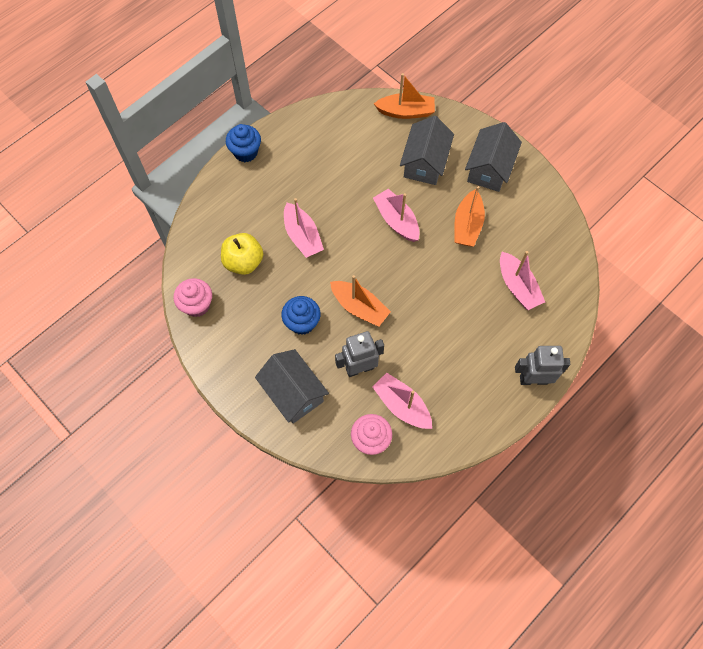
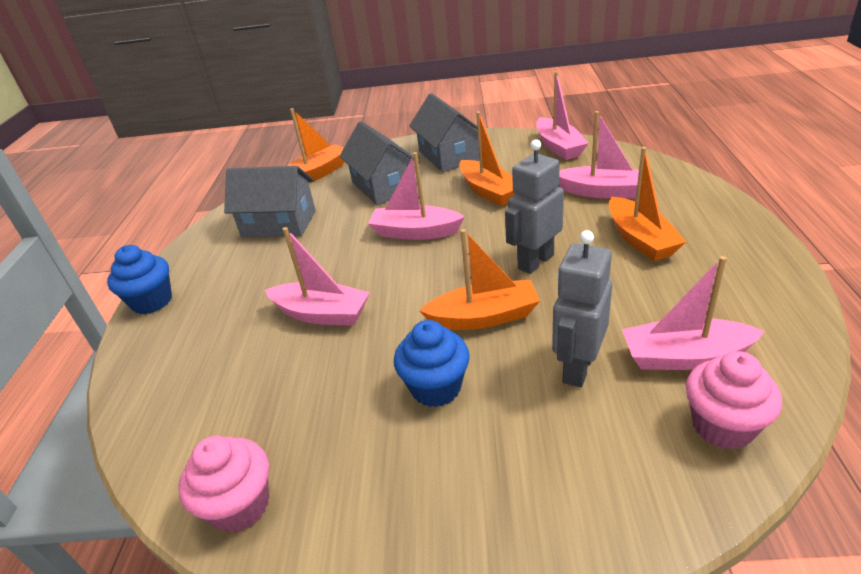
camera: 40 degrees left, 30 degrees down
(244, 262) = (266, 395): yellow apple -> none
(293, 393) = (542, 475): grey house -> grey house (279, 223)
(482, 335) = (640, 239): none -> orange boat
(533, 379) = (741, 230): grey robot -> grey robot (535, 261)
(554, 225) = (558, 147): none -> pink boat

